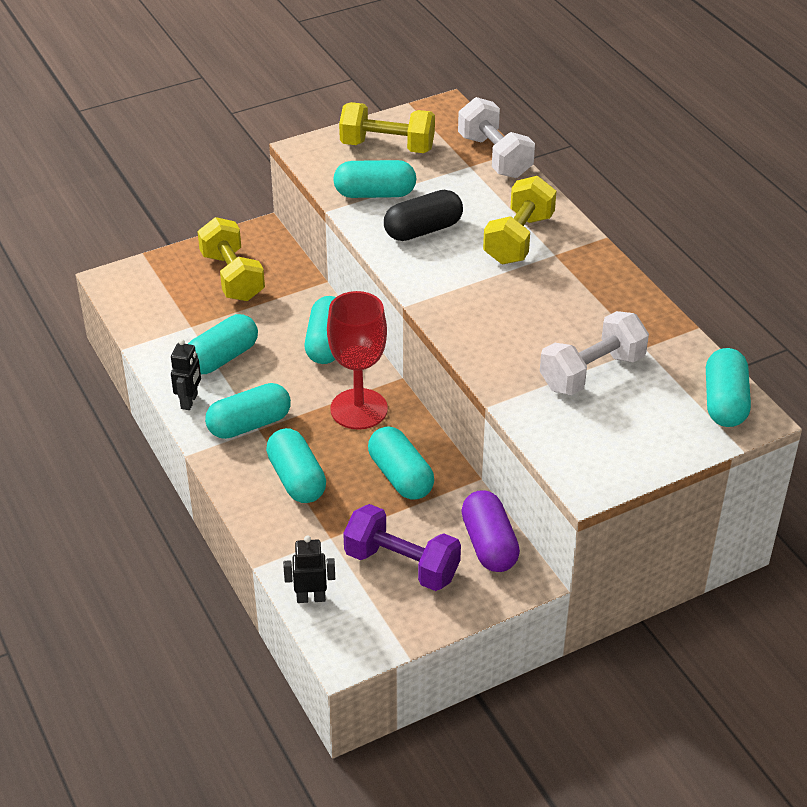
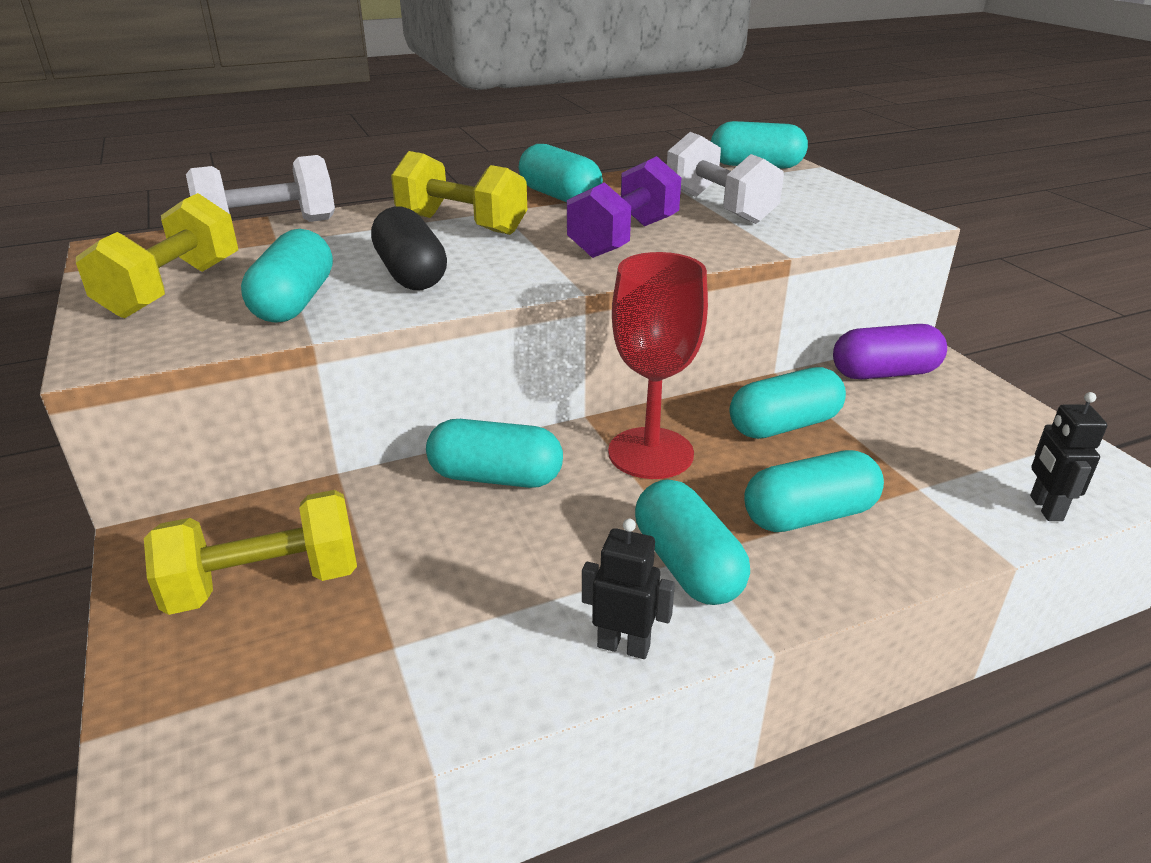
camera: 85 degrees left, 10 degrees down
(222, 358) = (504, 598): turquoise capsule -> turquoise capsule (559, 197)
(402, 565) = (945, 432): purple dumbbell -> purple dumbbell (624, 238)

